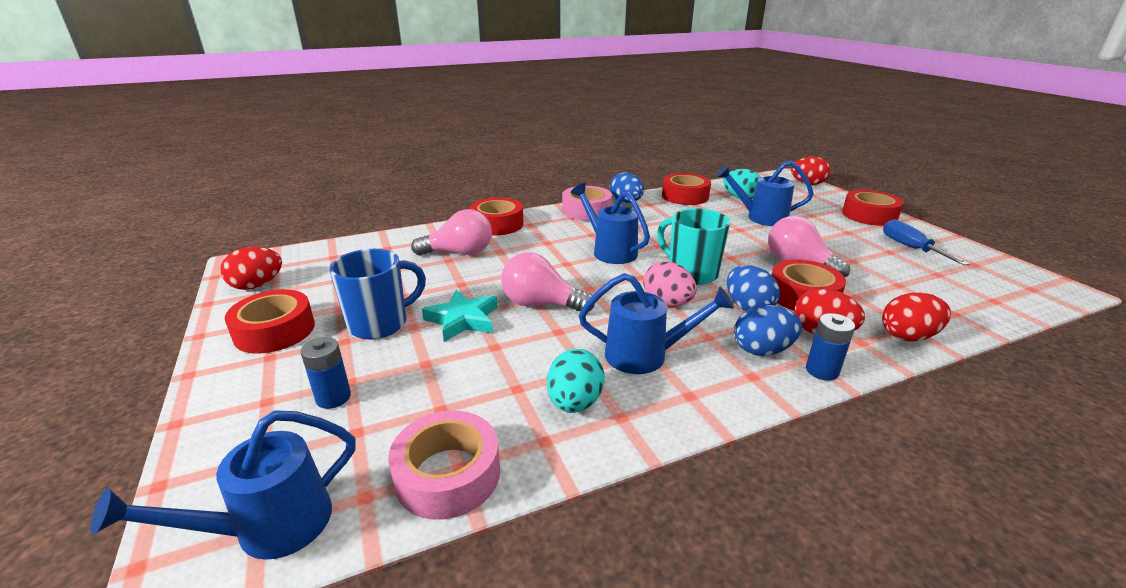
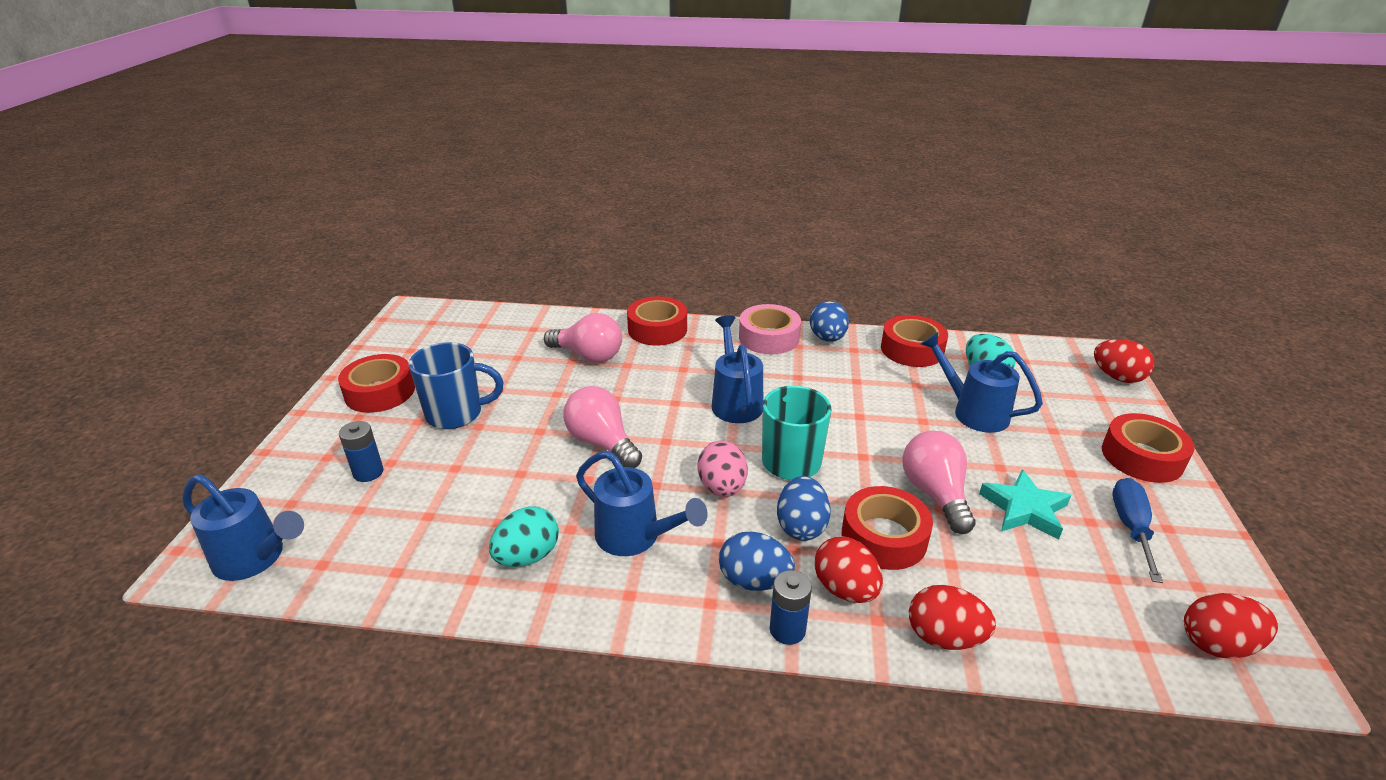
camera: 30 degrees right, 5 degrees up
(257, 285) = (403, 339): red egg -> red egg (1217, 644)
(269, 527) = (255, 559): blue watering can -> blue watering can turned 150 degrees counterclockwise
(448, 474) = (383, 573): pink tape -> none
(463, 320) = (521, 435): turquoise star -> turquoise star (1024, 509)

